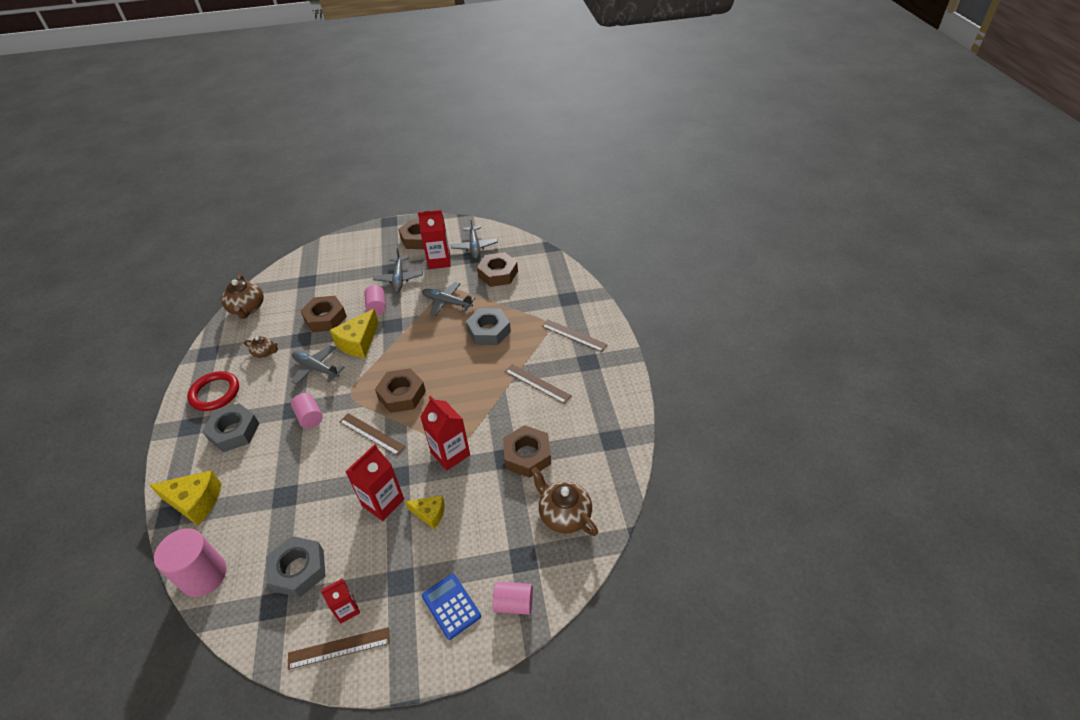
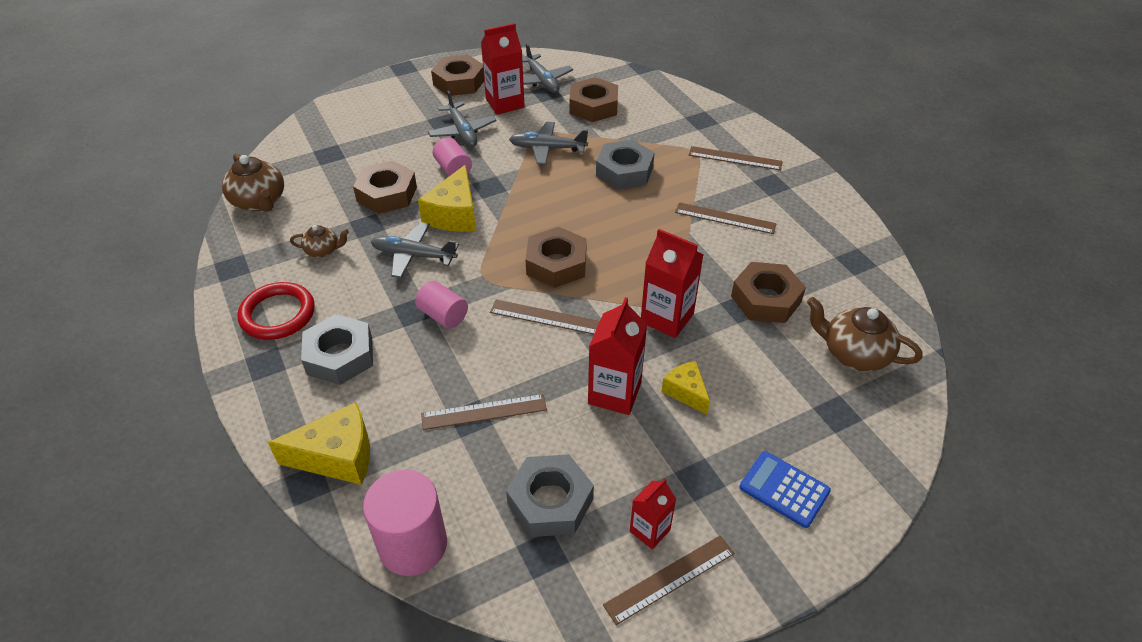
camera: 20 degrees left, 0 degrees up
(295, 494) = (484, 412): none -> brown ruler
(430, 514) = (686, 392): yellow cheese -> yellow cheese turned 120 degrees counterclockwise
(514, 603) = (859, 465): pink cylinder -> none

